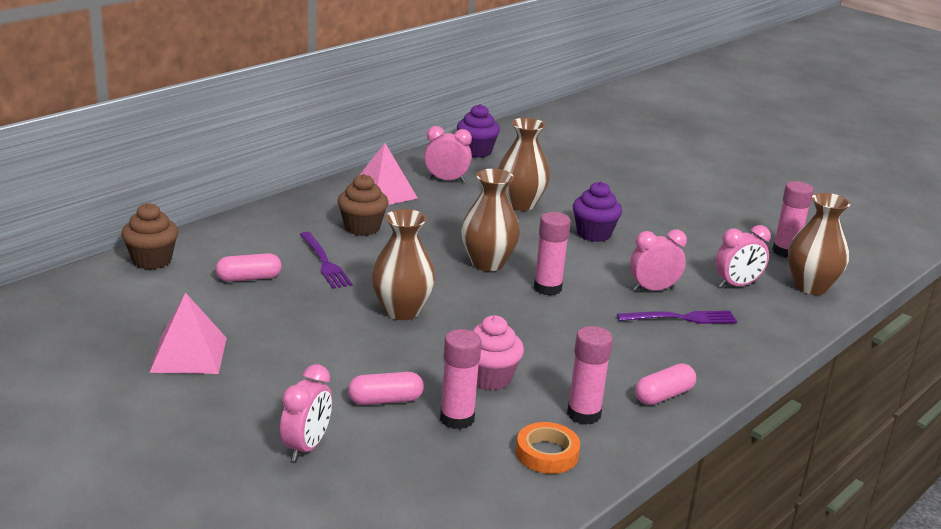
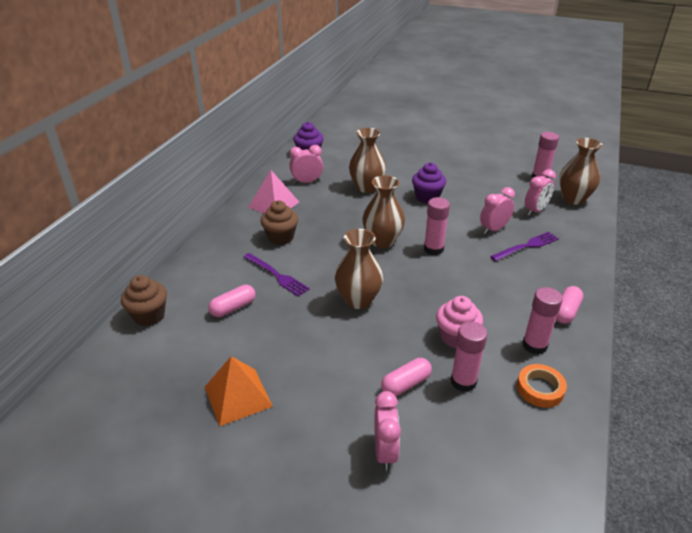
camera: 20 degrees left, 10 degrees up
(188, 354) = (238, 396): pink pyramid -> orange pyramid

